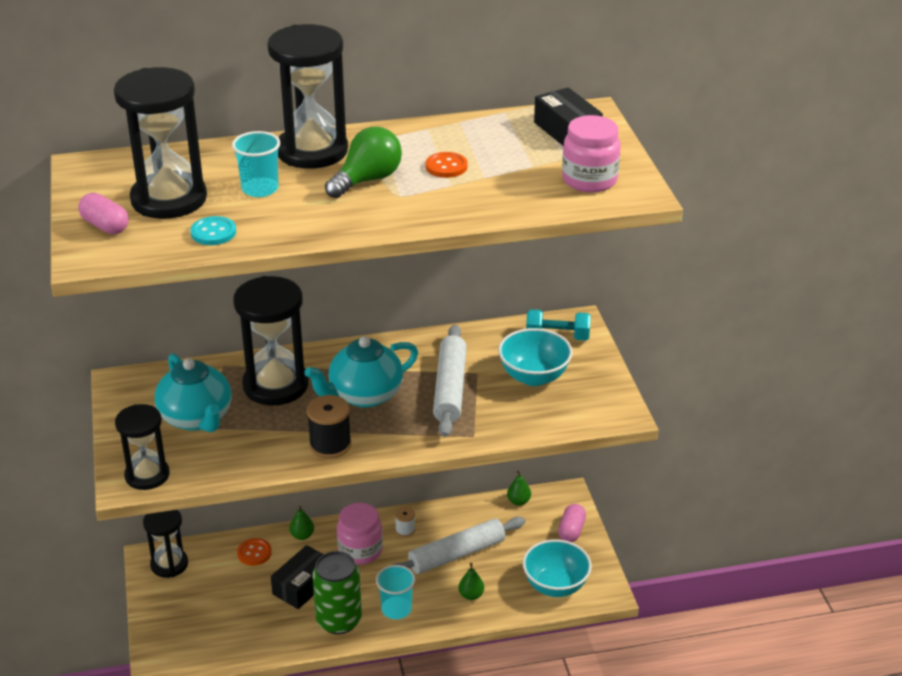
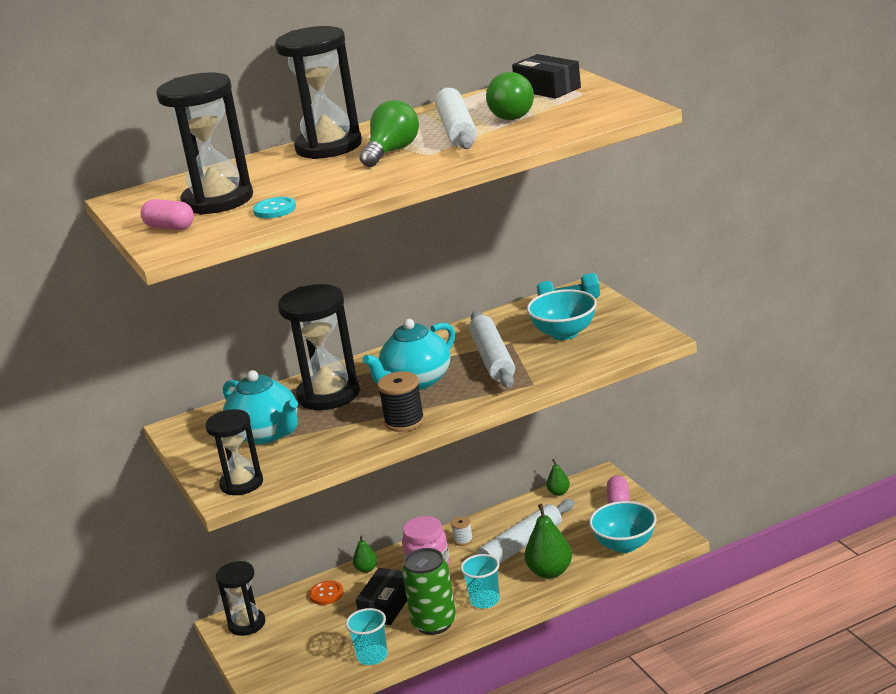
camera: 10 degrees left, 10 degrees down
(260, 189) = (298, 177): turquoise cup -> turquoise cup (372, 656)
(446, 166) = (457, 130): orange button -> white rolling pin
(471, 595) = (550, 572): green pear -> green pear, size x1.86
(509, 161) = (510, 115): none -> green light bulb
(589, 180) = (589, 110): pink jar -> none

